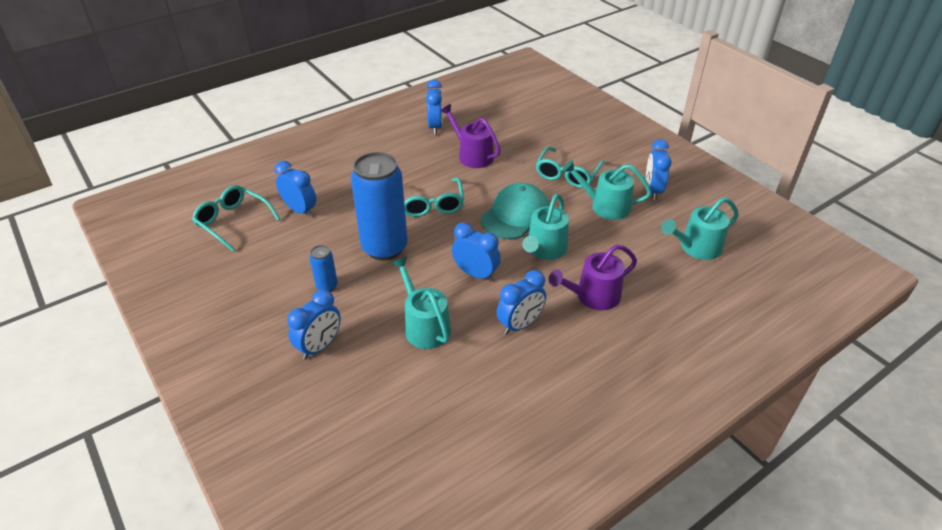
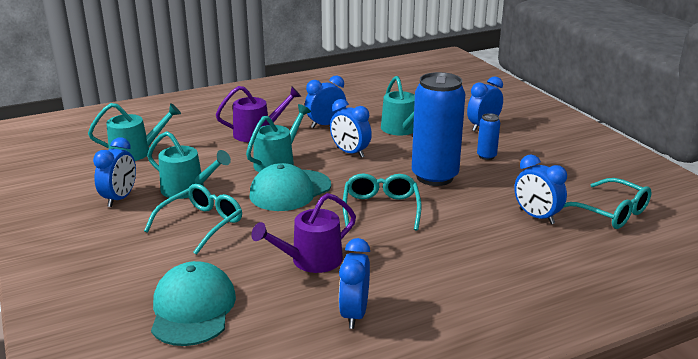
camera: 170 degrees left, 15 degrees down
(472, 155) = (311, 260): purple watering can -> purple watering can turned 90 degrees clockwise
(531, 120) = (193, 309): none -> turquoise cap

